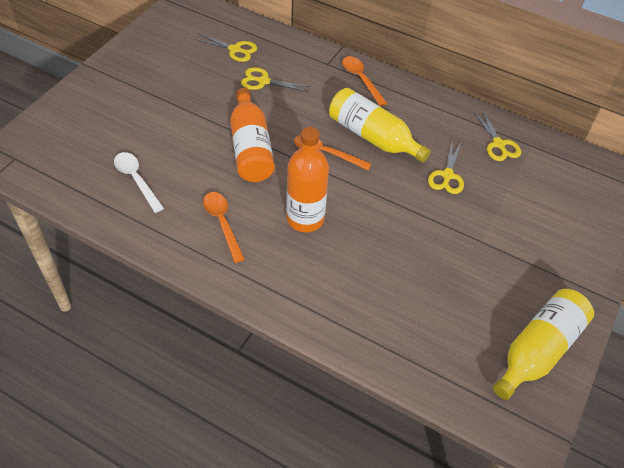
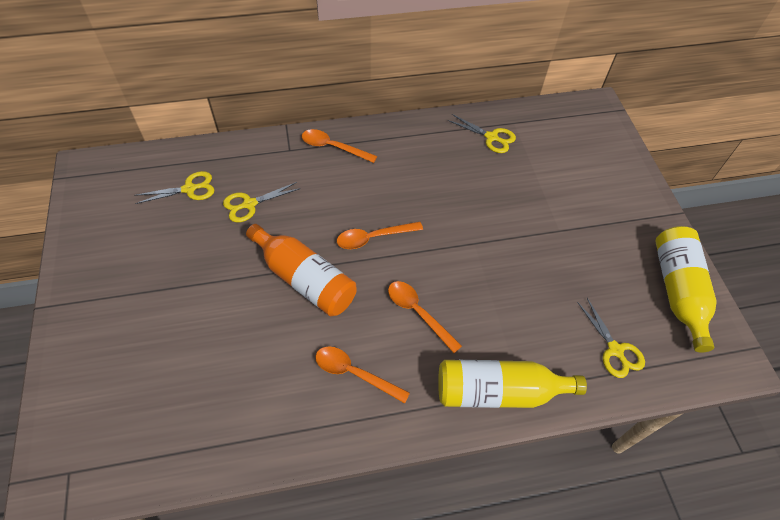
camera: 40 degrees left, 5 degrees up
(136, 180) = (229, 393): white spoon -> none
(305, 219) = (418, 313): orange bottle -> orange spoon
(373, 137) = (395, 195): yellow bottle -> yellow bottle (498, 391)
(447, 175) = (483, 191): yellow scissors -> yellow scissors (615, 350)

